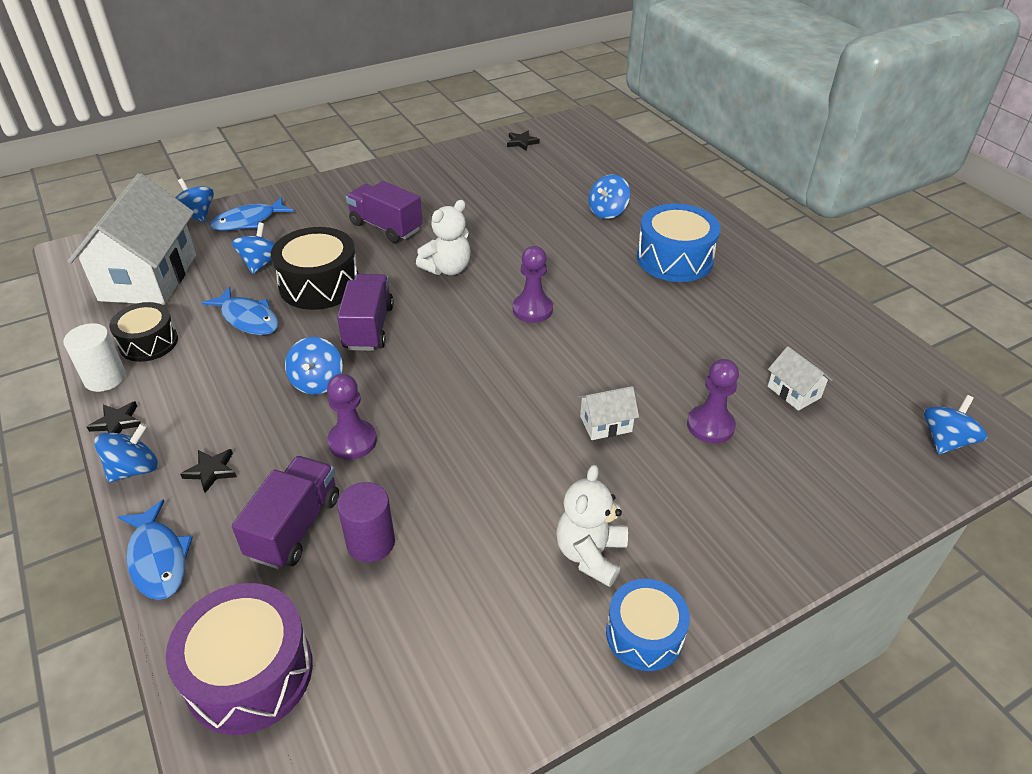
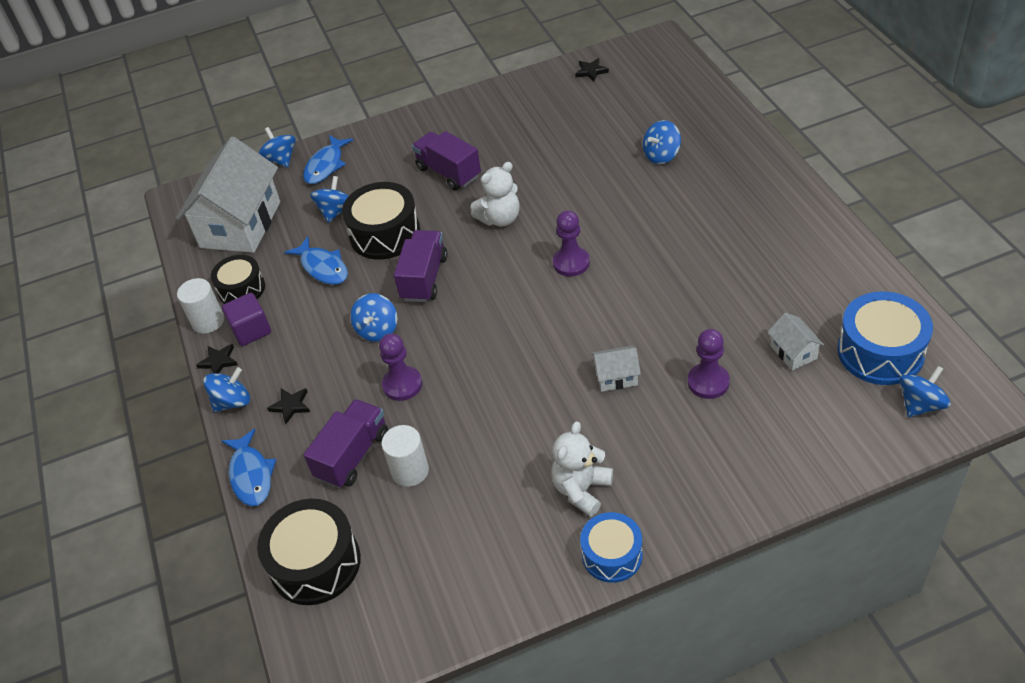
camera: 15 degrees right, 5 degrees up
(160, 386) = (251, 330): none -> purple cube
(248, 221) = (326, 166): blue fish -> blue fish turned 45 degrees counterclockwise
(249, 673) = (315, 563): purple drum -> black drum
(371, 542) = (410, 471): purple cylinder -> white cylinder
(674, 259) = (716, 210): blue drum -> blue drum (880, 352)

